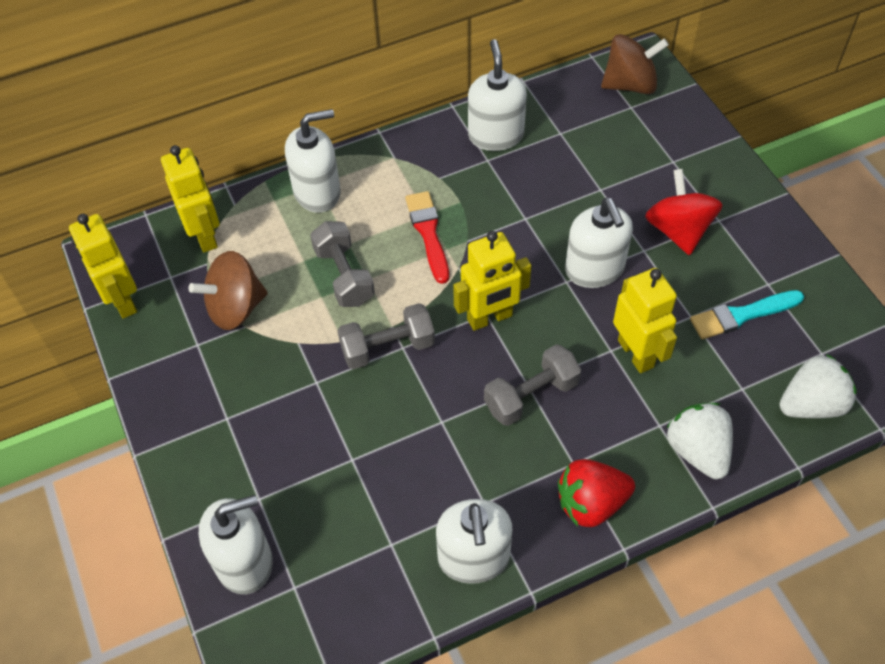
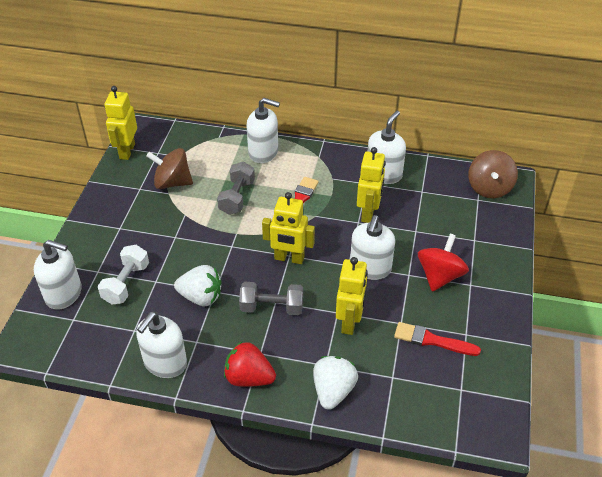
camera: 35 degrees right, 10 degrees down
(205, 235) = (191, 143): yellow robot -> yellow robot (368, 213)
(316, 488) = (126, 283): none -> white dumbbell
(387, 347) = (224, 242): grey dumbbell -> none
(630, 84) = (489, 188): brown spinning top -> brown spinning top turned 75 degrees clockwise
(742, 315) = (432, 340): turquoise brush -> red brush
(811, 404) = (425, 411): white strawberry -> white strawberry (201, 297)

